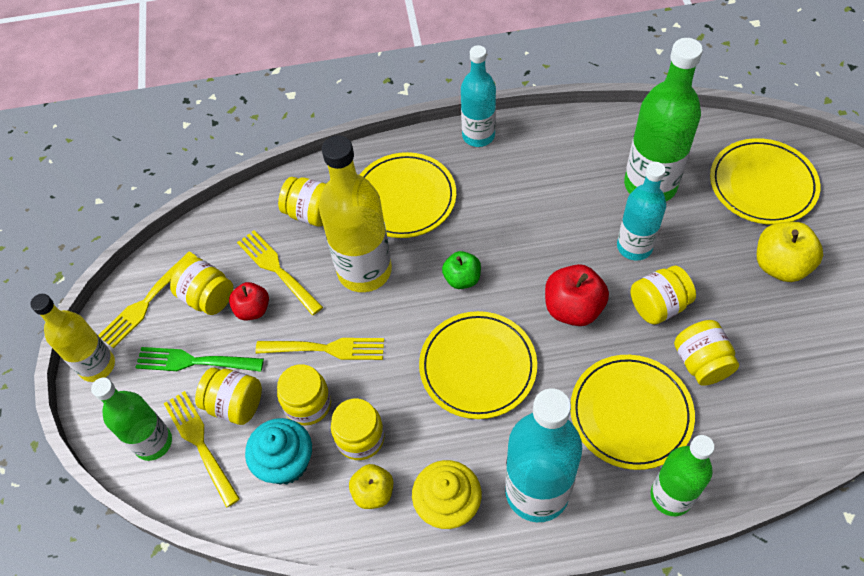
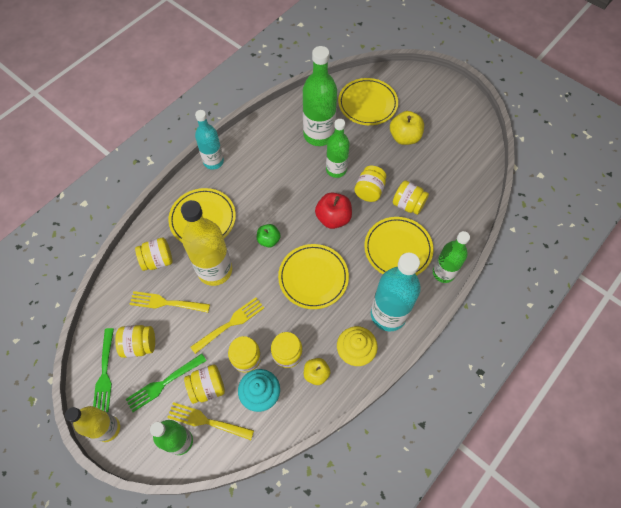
camera: 45 degrees left, 5 degrees up
(147, 301) = (104, 373): yellow fork -> green fork
(253, 309) = (172, 333): red apple -> none
(634, 246) = (336, 170): turquoise bottle -> green bottle

